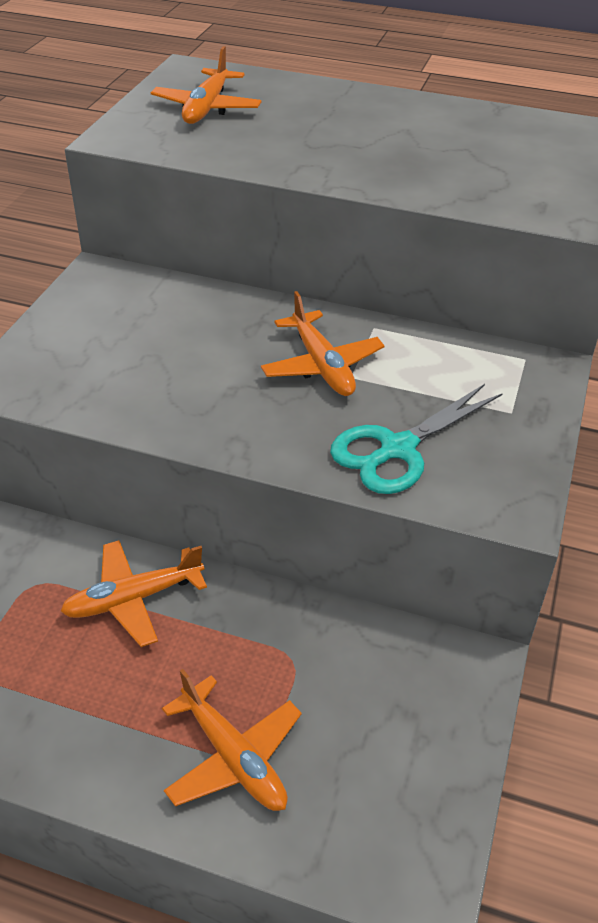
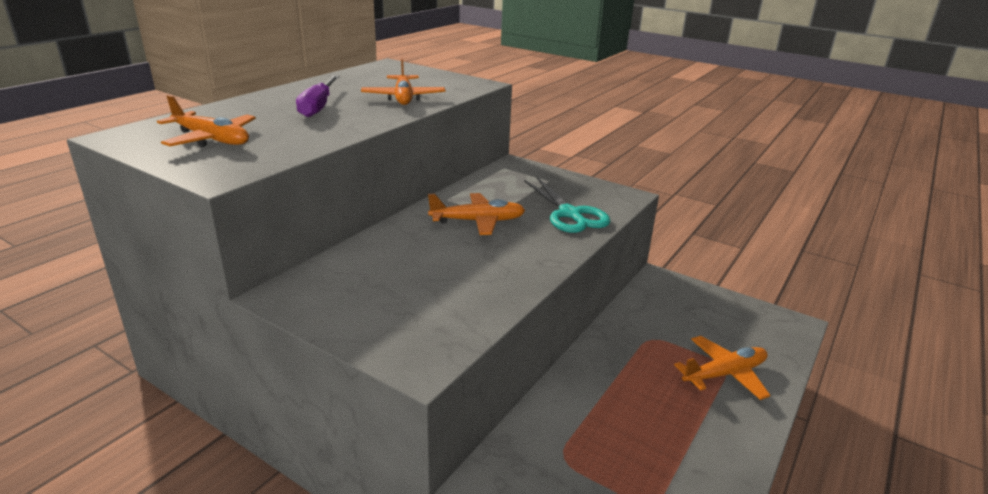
camera: 75 degrees left, 15 degrees down
(133, 599) = (590, 401): orange plane -> orange plane (403, 98)
(357, 131) = (318, 106): none -> purple screwdriver

